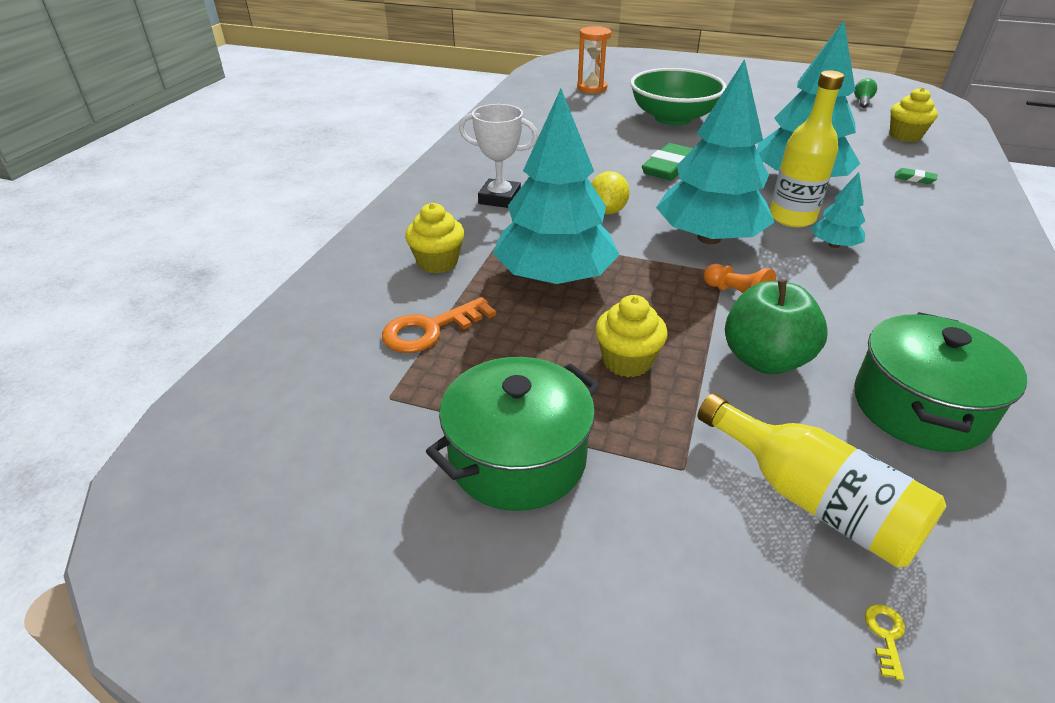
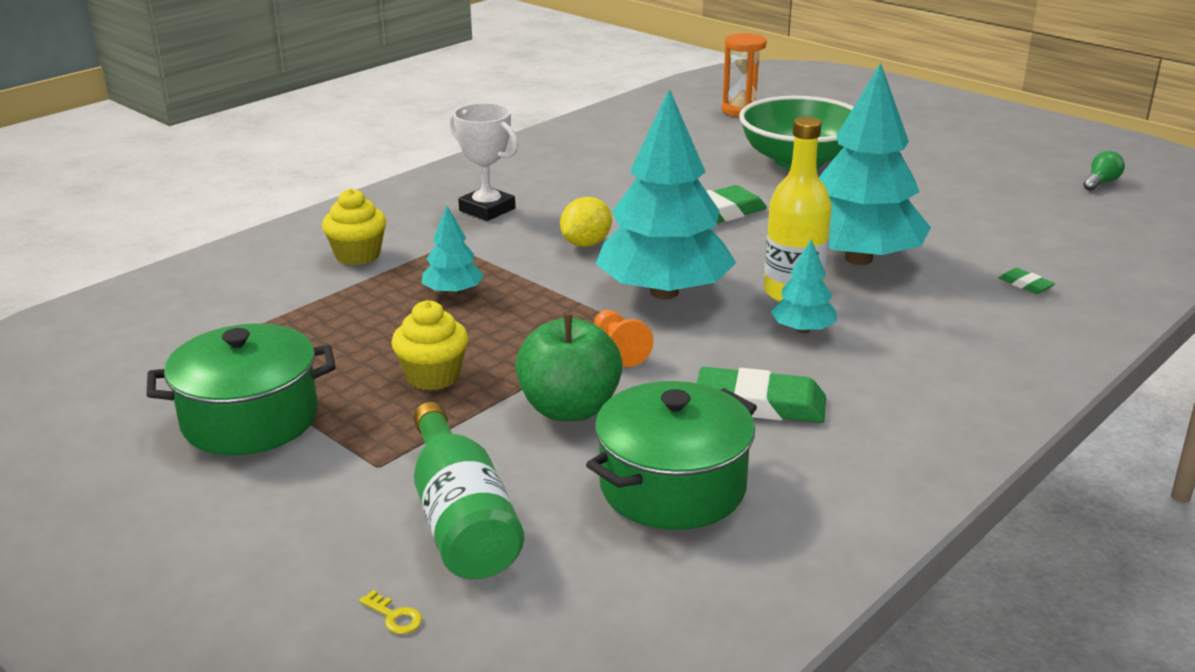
camera: 25 degrees right, 10 degrees down
(430, 329) = (288, 309): orange key -> none
(554, 277) = (453, 292): turquoise tree -> turquoise tree, size x0.45
(813, 500) = (462, 519): yellow bottle -> green bottle
(883, 313) = (760, 403): none -> green eraser
(885, 635) = (394, 616): yellow key -> yellow key turned 90 degrees clockwise
(905, 136) = (1095, 234): yellow cupcake -> none

